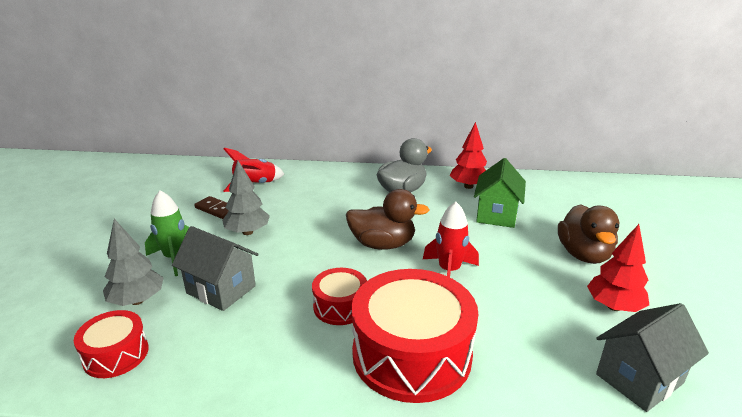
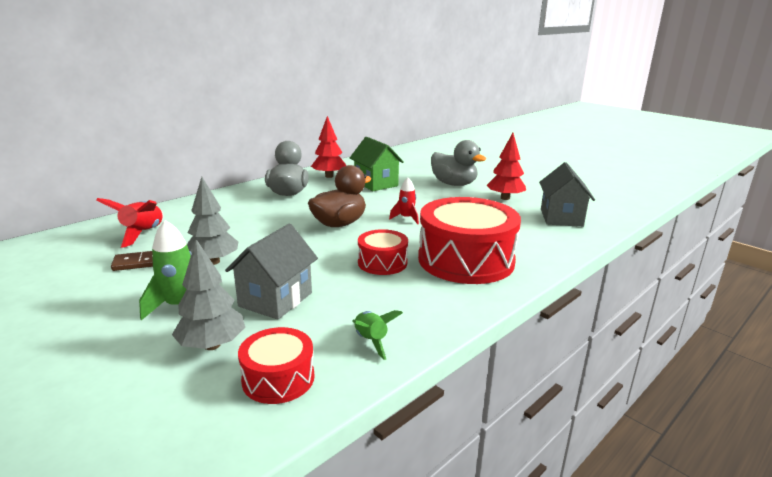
camera: 50 degrees left, 5 degrees down
(201, 372) = (371, 341): none -> green rocket
(221, 289) = (275, 299): grey house -> grey house turned 45 degrees counterclockwise
(449, 271) = (406, 218): red rocket -> red rocket, size x0.65
(583, 254) = (454, 184): brown duck -> grey duck

